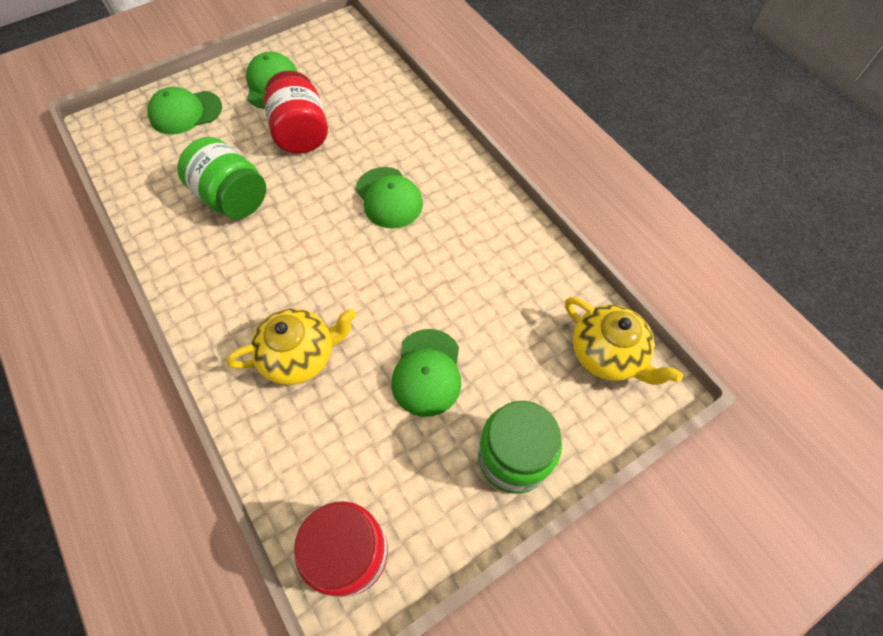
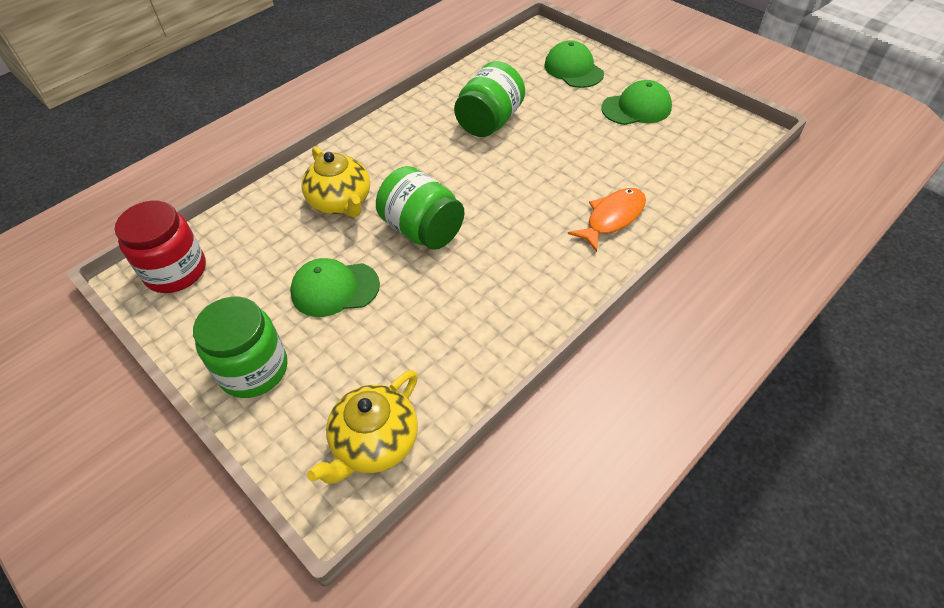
camera: 80 degrees right, 10 degrees down
(301, 133) = (583, 142): red jar -> none
(371, 283) = (422, 230): none -> green jar
(389, 198) = (527, 221): green cap -> none
(407, 139) = (612, 218): none -> orange fish

